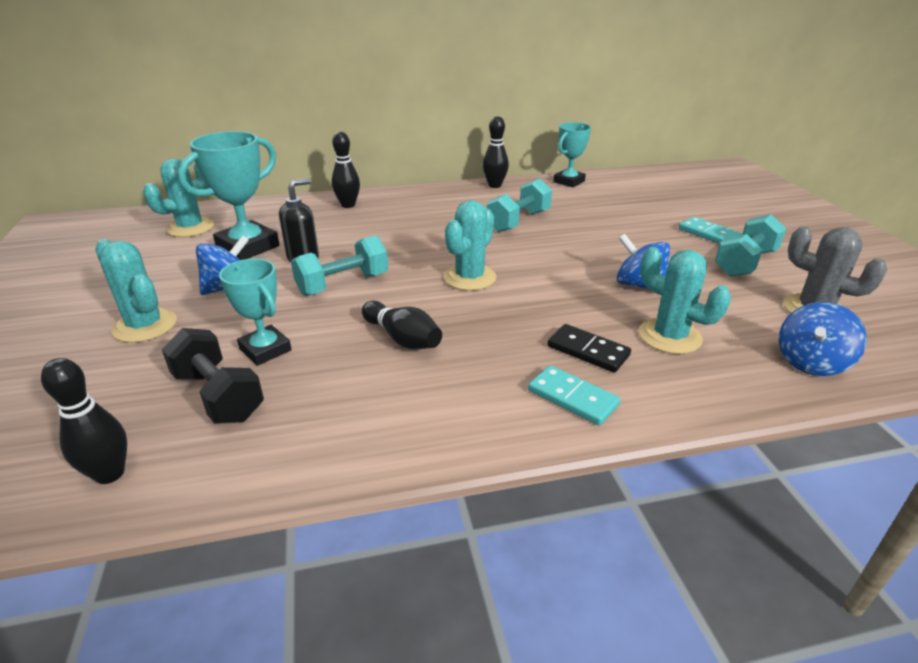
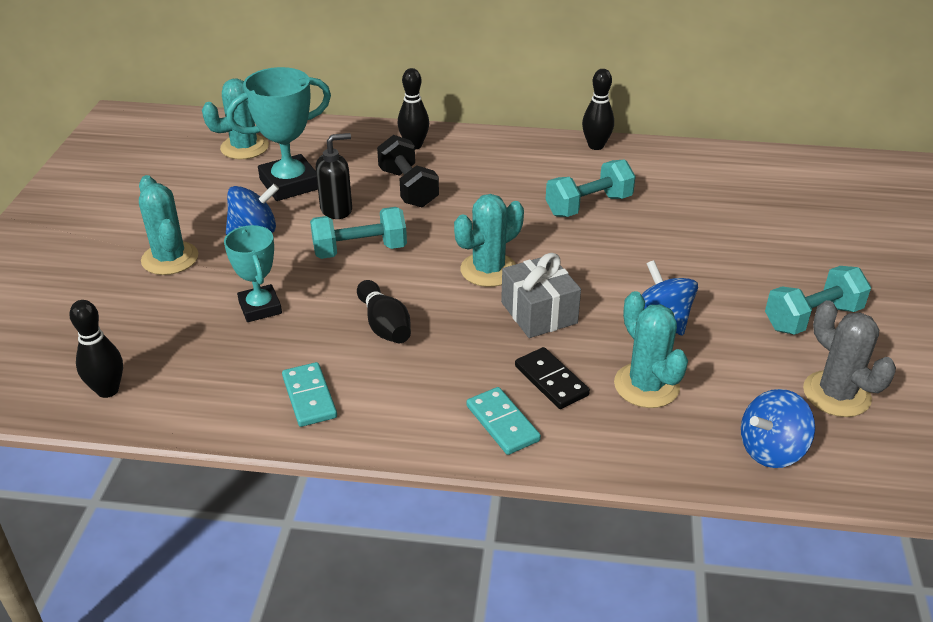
camera: 20 degrees right, 5 degrees up
(218, 395) = (206, 343): black dumbbell -> black dumbbell (408, 188)
(536, 300) = (539, 313): none -> grey gift
(569, 181) = (691, 156): turquoise trophy -> none
(708, 234) = (804, 269): turquoise domino -> turquoise domino (309, 397)

